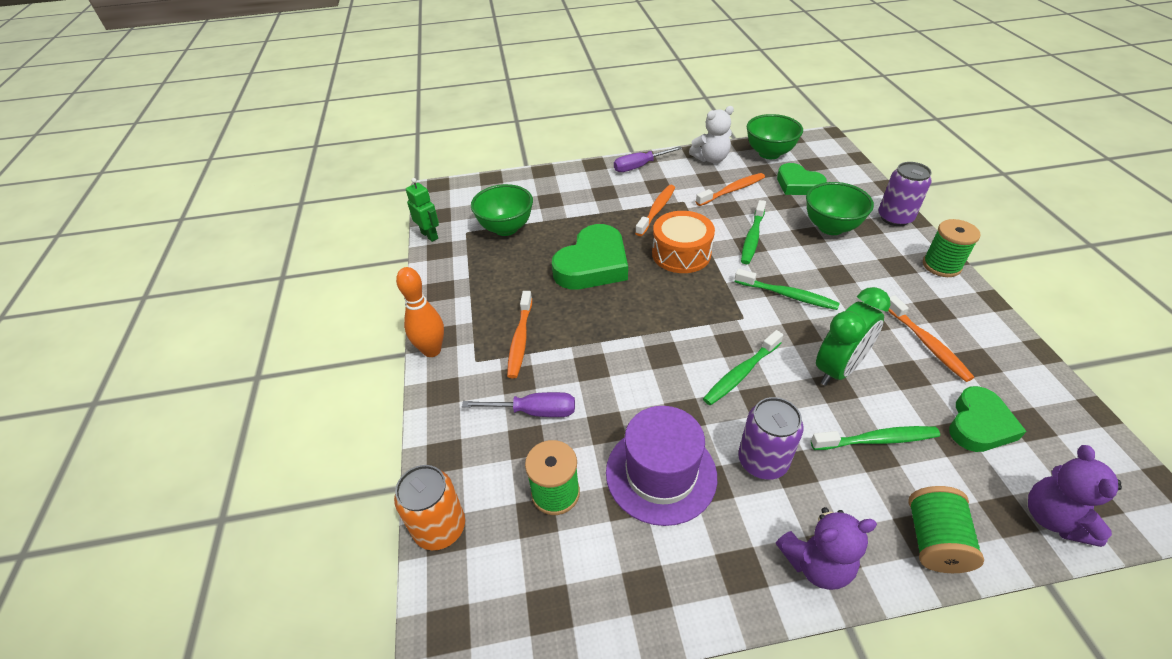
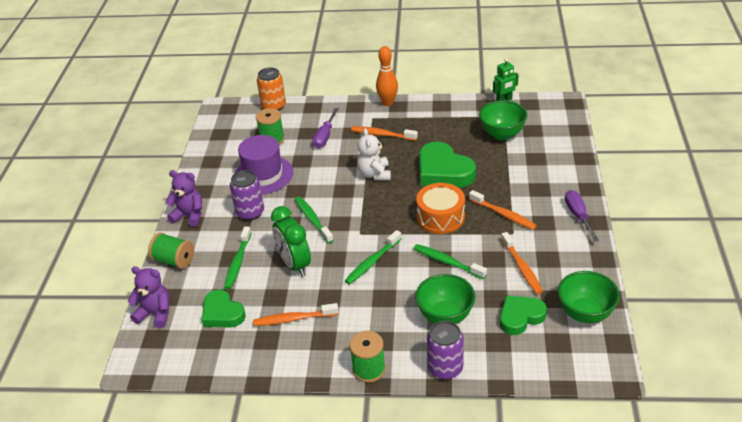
camera: 105 degrees right, 5 degrees down
(711, 159) = (583, 267): white teddy bear -> white teddy bear (374, 174)
(816, 563) = (189, 215): purple teddy bear -> purple teddy bear turned 105 degrees clockwise

